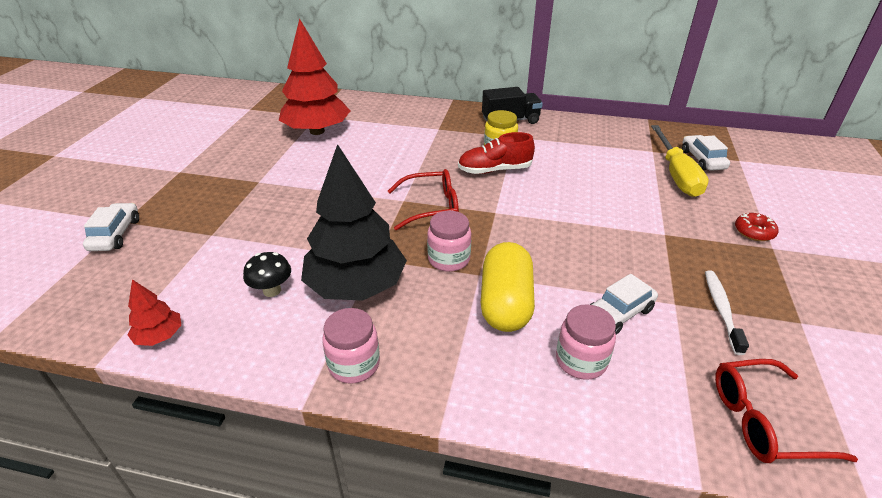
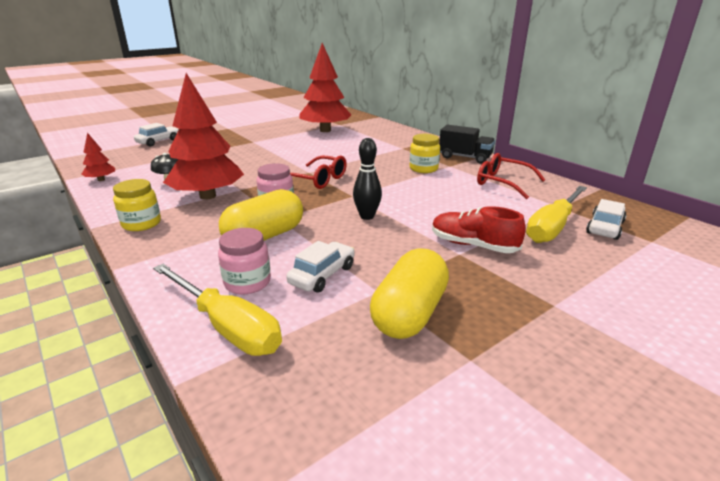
camera: 40 degrees right, 10 degrees down
(354, 364) = (141, 224): pink jar -> yellow jar
(356, 286) = (208, 196): black tree -> red tree
(494, 170) = (397, 177): red shoe -> red shoe (473, 245)
(546, 231) = (367, 216): none -> black bowling pin
(618, 314) = (322, 275): white car -> white car turned 120 degrees clockwise
(642, 412) = (227, 326): none -> yellow screwdriver
(721, 310) = (409, 313): white toothbrush -> yellow capsule
(754, 232) = (556, 287): red donut -> none
(764, 421) = (296, 387): red glasses -> red glasses (502, 183)

